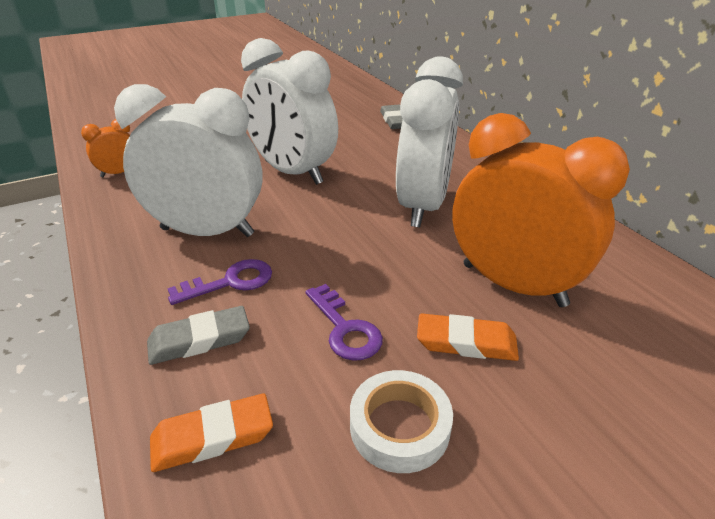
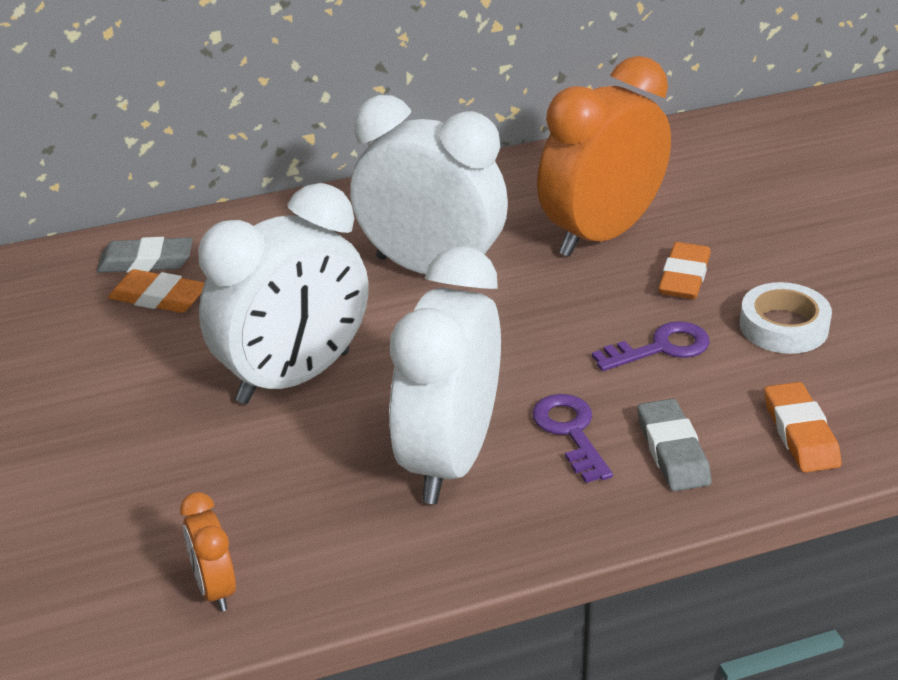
camera: 80 degrees left, 0 degrees up
(362, 128) = (159, 298): none -> orange eraser

